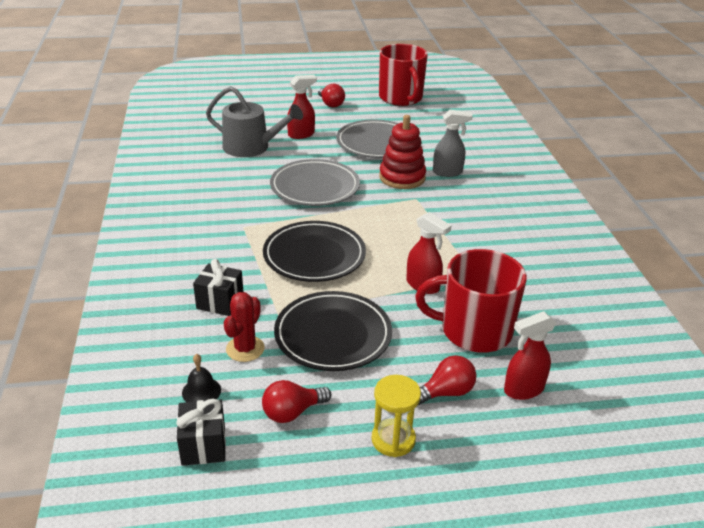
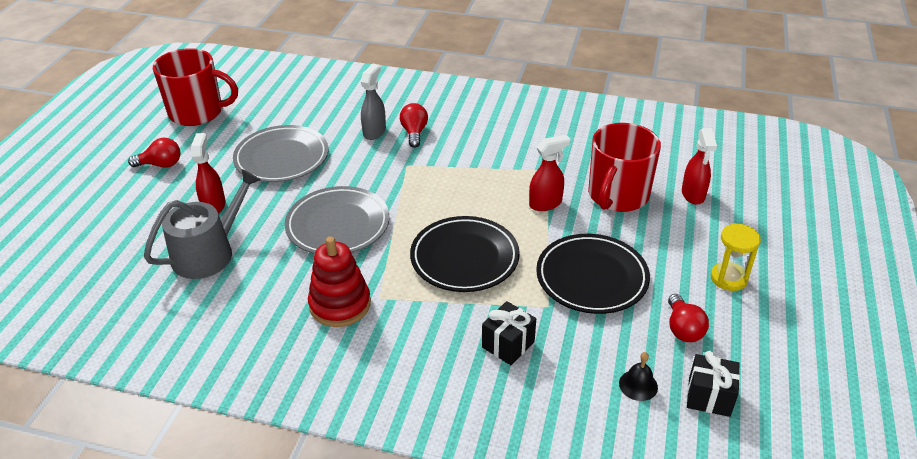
camera: 65 degrees left, 5 degrees up
(245, 349) = (588, 341): red cactus -> none
(402, 177) = (363, 162): red stacking toy -> red stacking toy (340, 304)
(445, 392) = (685, 234): red light bulb -> red light bulb (414, 133)

